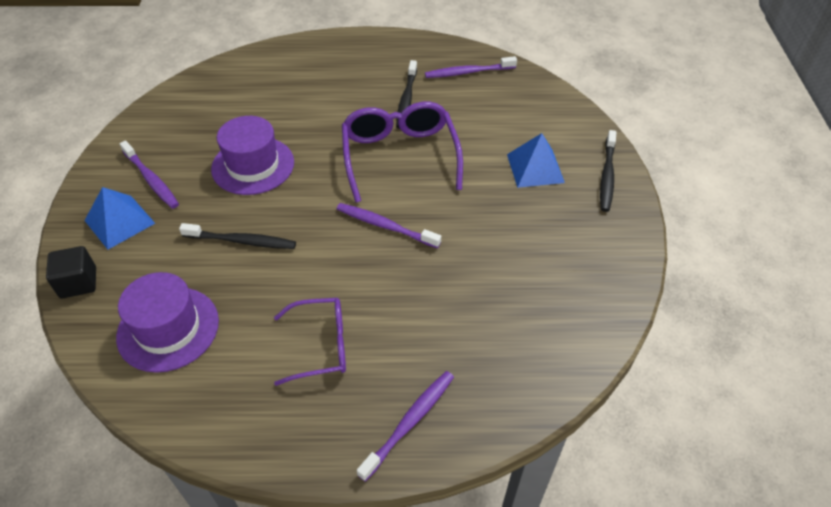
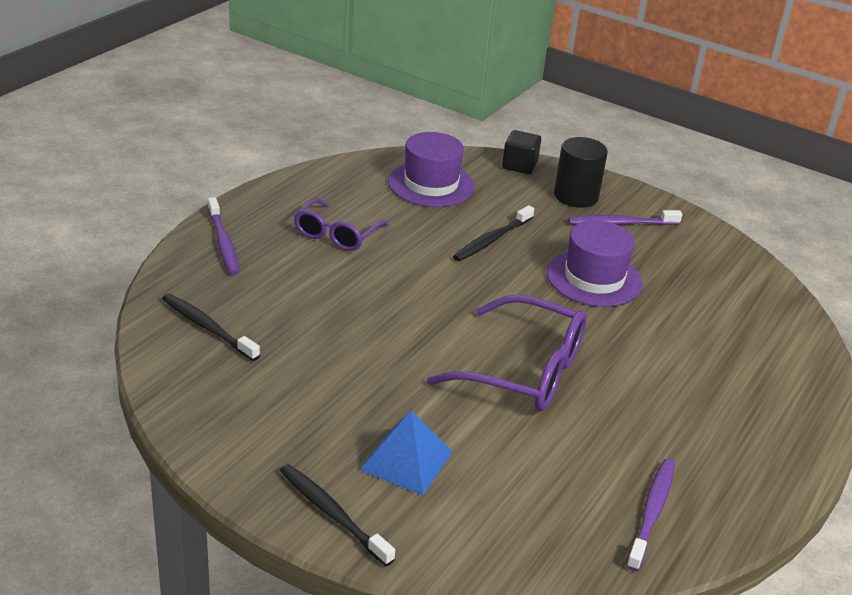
camera: 120 degrees right, 15 degrees down
(119, 222) = (576, 196): blue pyramid -> black cylinder
(385, 226) = (430, 316): purple toothbrush -> none
(406, 99) = (629, 425): black toothbrush -> black toothbrush (207, 327)

